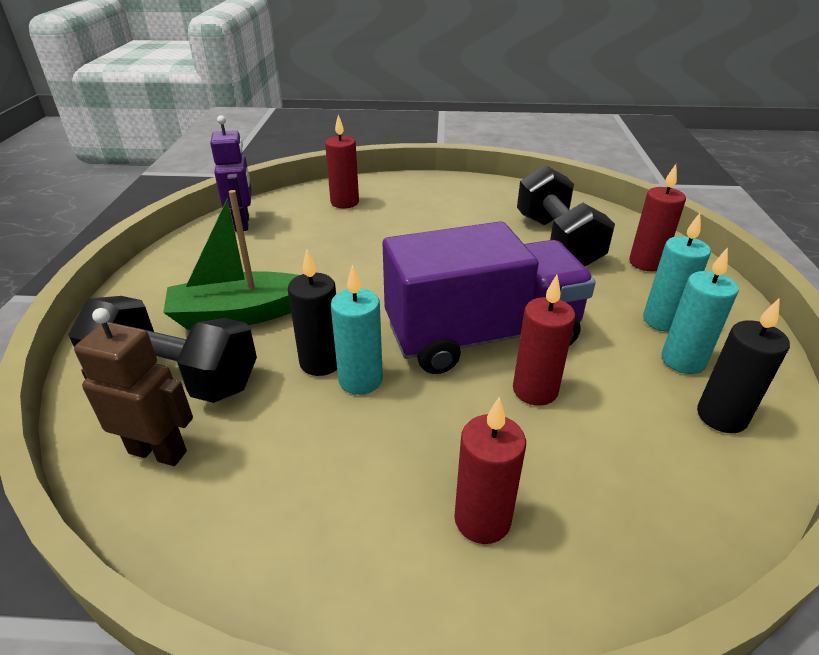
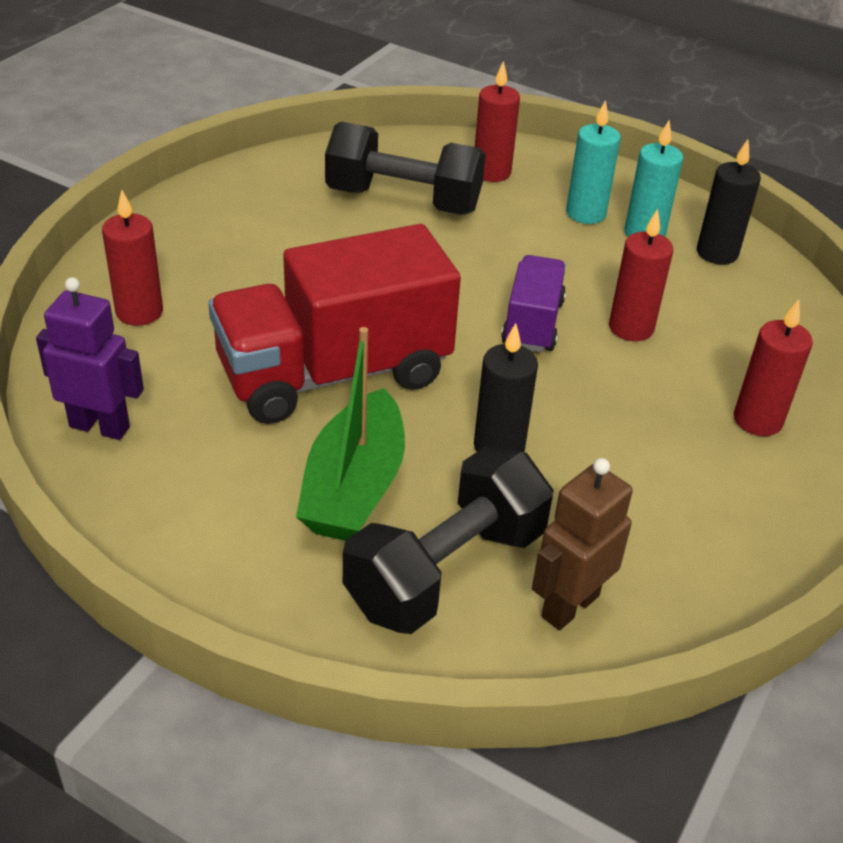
camera: 65 degrees left, 5 degrees up
(344, 274) = (334, 374): none -> red truck
(360, 380) = (547, 428): turquoise candle -> none
(481, 336) = (532, 323): purple truck -> purple truck, size x0.51

